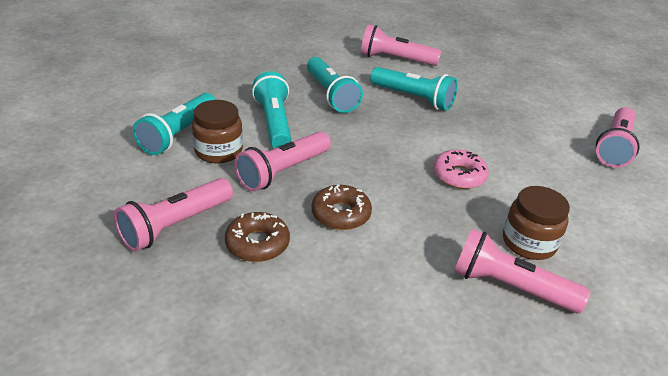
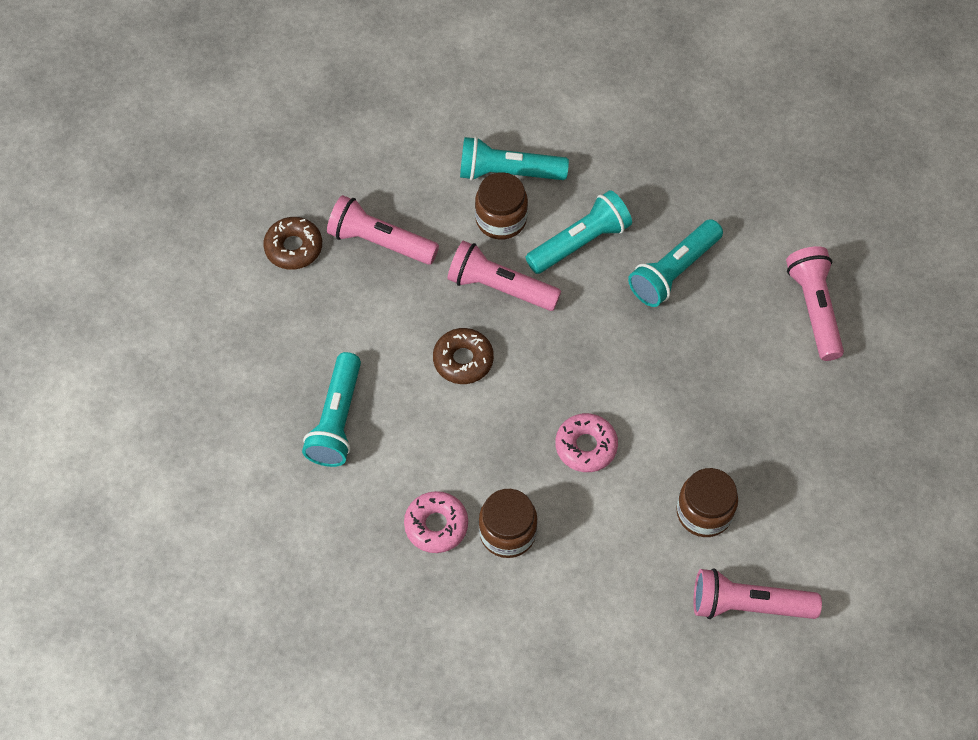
camera: 70 degrees right, 25 degrees up
(257, 244) = (389, 312): brown donut -> brown donut (294, 247)
(413, 98) = (723, 359): turquoise flashlight -> turquoise flashlight (337, 420)
(509, 286) = (436, 525): pink flashlight -> pink donut
(535, 142) = (704, 512): none -> brown jar

